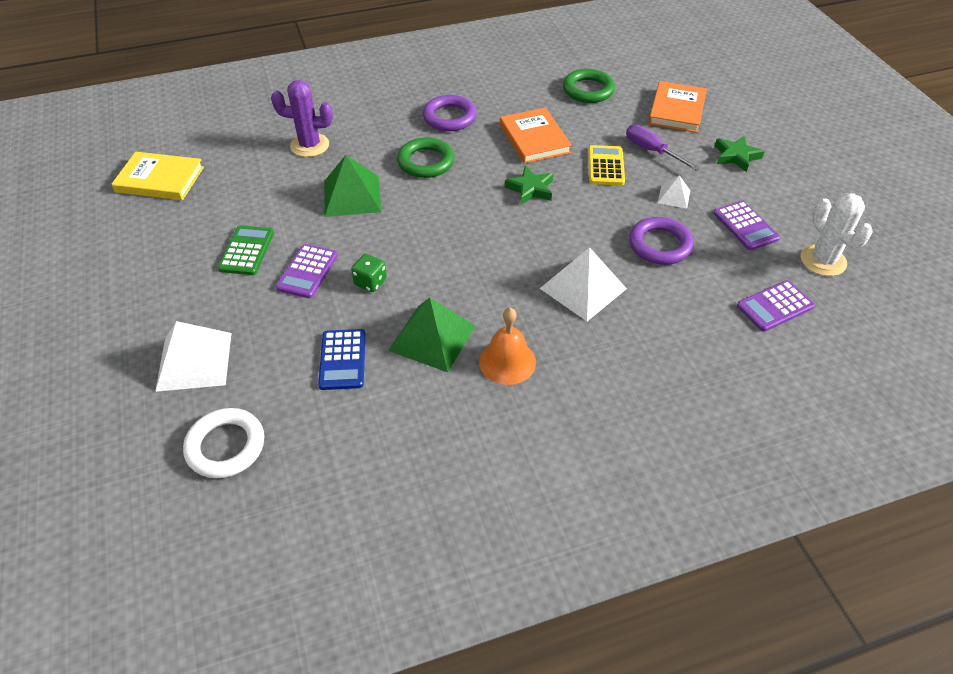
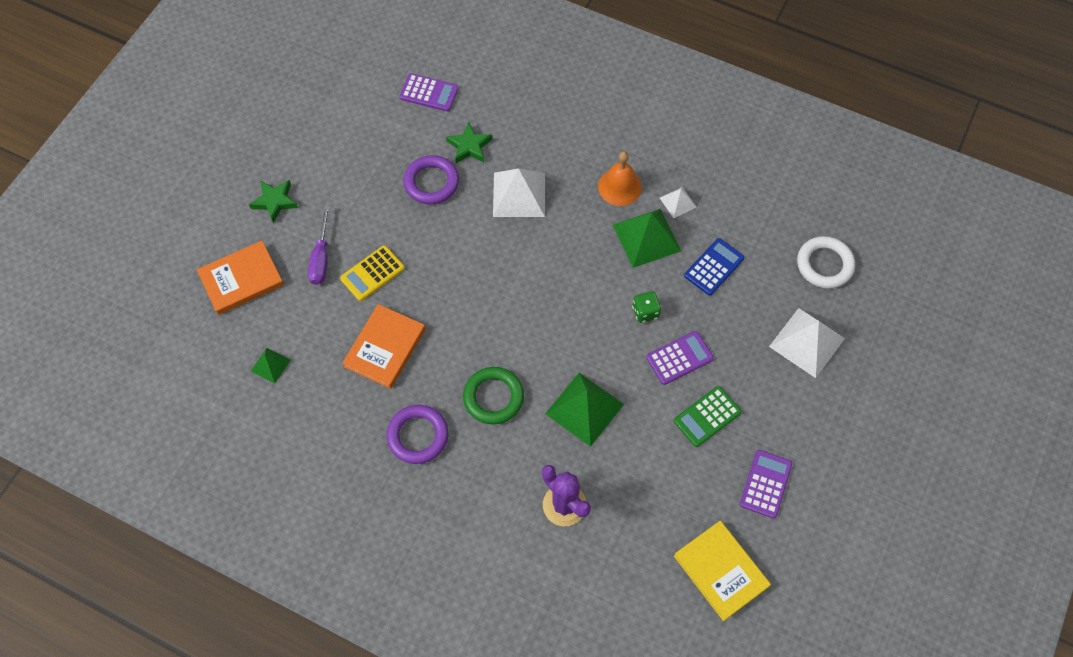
camera: 135 degrees left, 15 degrees up
(530, 189) = (451, 300): green star -> green star (469, 146)
(588, 90) = (270, 365): green ring -> green pyramid
(674, 196) = (367, 208): white pyramid -> white pyramid (678, 202)
(745, 226) = (360, 149): purple calculator -> purple calculator (765, 484)
(823, 260) = (356, 92): white cactus -> none

